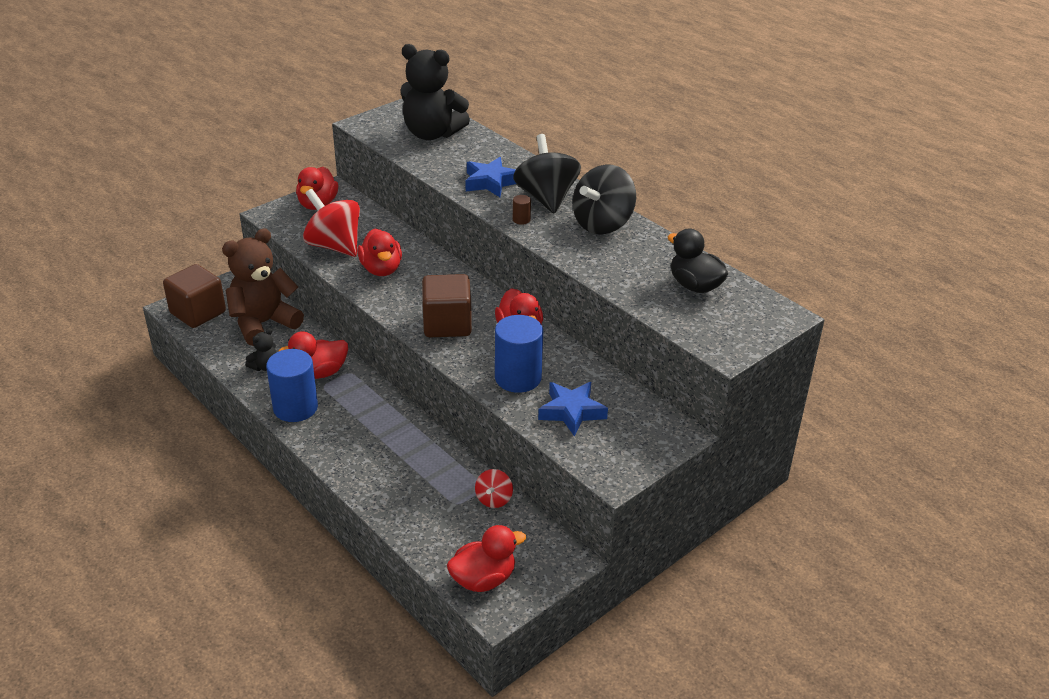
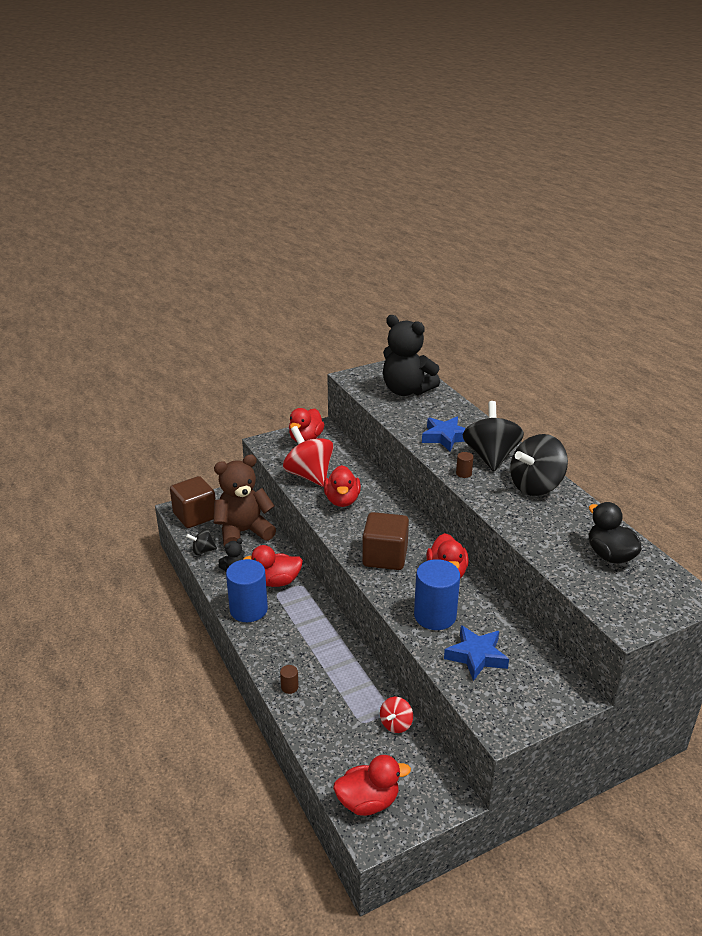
camera: 15 degrees right, 5 degrees down
(220, 351) = (203, 551): none -> black spinning top
(367, 481) = (289, 687): none -> brown cylinder

